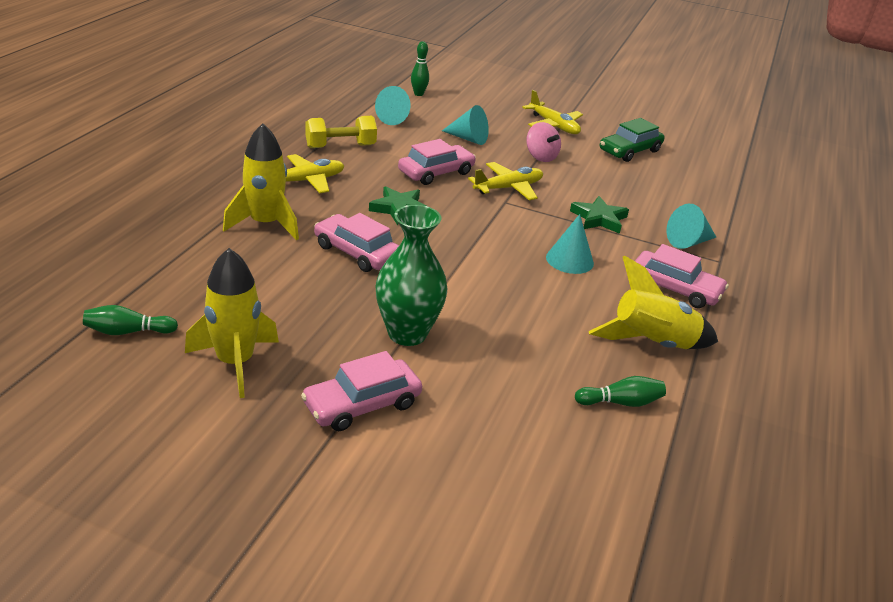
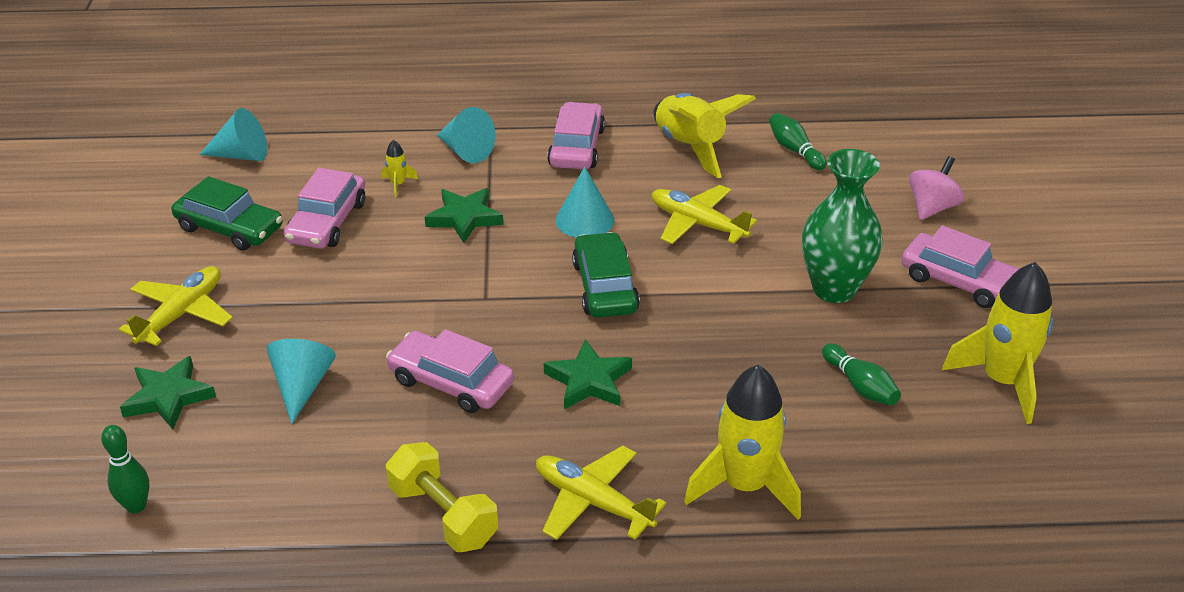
camera: 110 degrees left, 5 degrees up
(128, 332) = (1054, 484): green bowling pin -> green bowling pin (860, 386)
(357, 252) = (727, 377): pink car -> pink car (327, 222)
(395, 118) = (278, 493): turquoise cone -> turquoise cone (241, 155)
(485, 242) = (605, 287): none -> green car
(487, 111) = (168, 397): none -> green star
(508, 188) = (443, 305): yellow plane -> yellow plane (697, 223)
(540, 157) = (315, 300): pink spinning top -> pink spinning top (932, 208)
(653, 208) = (398, 184): none -> yellow rocket

